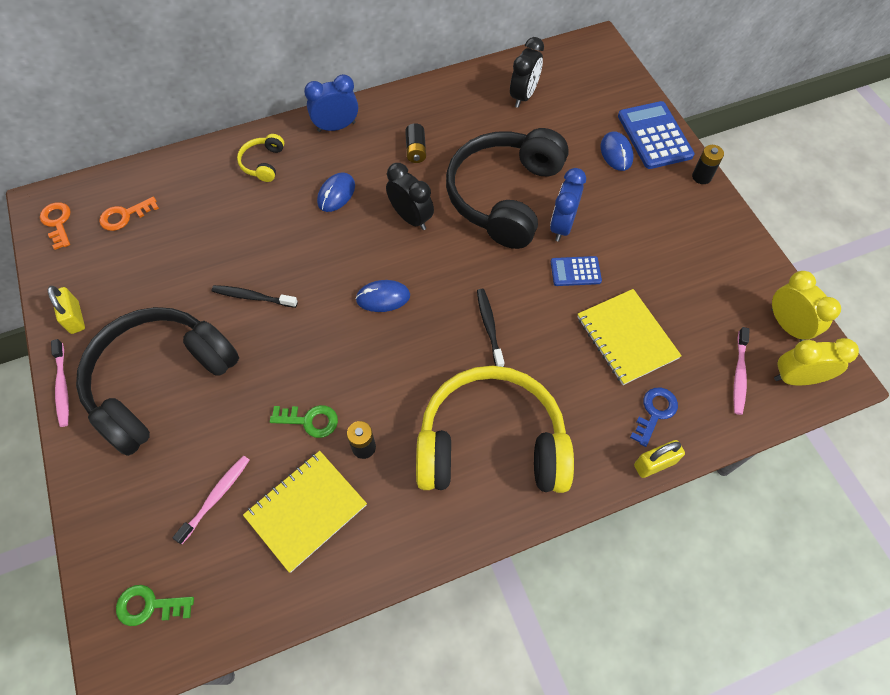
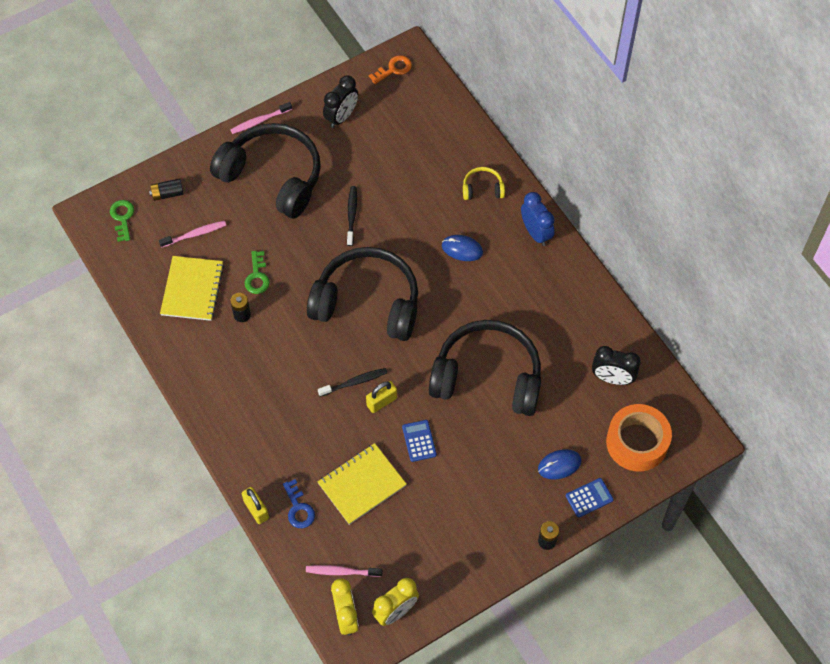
camera: 80 degrees right, 0 degrees up
(75, 318) = (314, 109): yellow padlock -> yellow padlock (381, 402)
(125, 216) = (409, 110): orange key -> none
(216, 497) = (195, 234): pink toothbrush -> pink toothbrush turned 45 degrees counterclockwise
(306, 511) = (192, 289): yellow notebook -> yellow notebook turned 60 degrees clockwise
(383, 297) = (367, 303): blue mouse -> black headphones
(411, 218) = (449, 309): black clock -> black clock (341, 117)
(416, 150) = (524, 299): black battery -> black battery (167, 194)
(491, 444) = (256, 396): yellow headphones -> none
(562, 226) = (465, 426): blue clock -> none
(596, 90) = (637, 442): none -> orange tape
(654, 136) = (589, 498): blue calculator -> blue calculator, size x0.56
(655, 412) = (298, 508): blue key -> blue key turned 45 degrees clockwise

